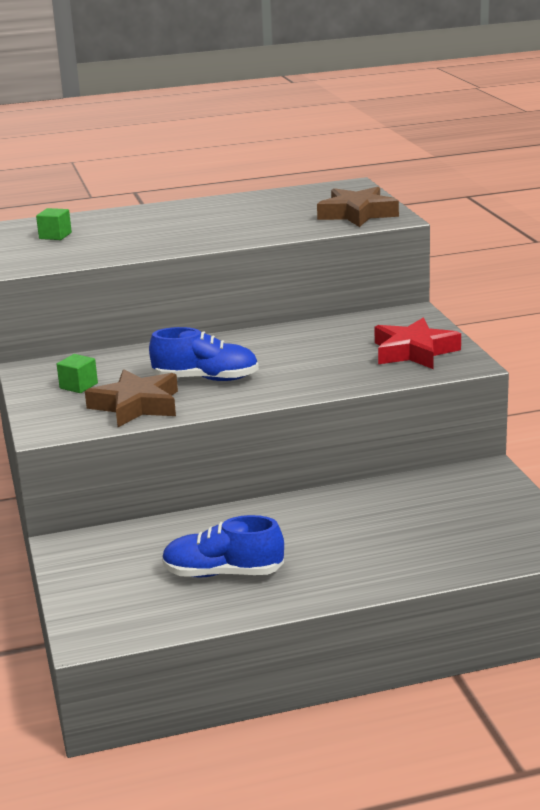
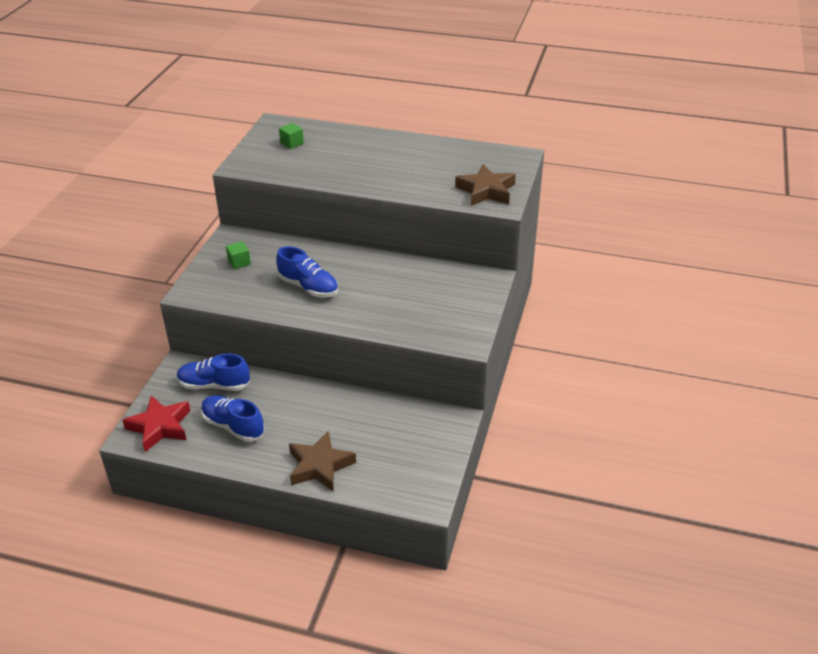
camera: 30 degrees right, 15 degrees up
(136, 405) = (250, 293): brown star -> brown star (319, 466)
(142, 547) = (214, 385): none -> blue shoe
(414, 352) = (450, 316): red star -> red star (160, 427)

